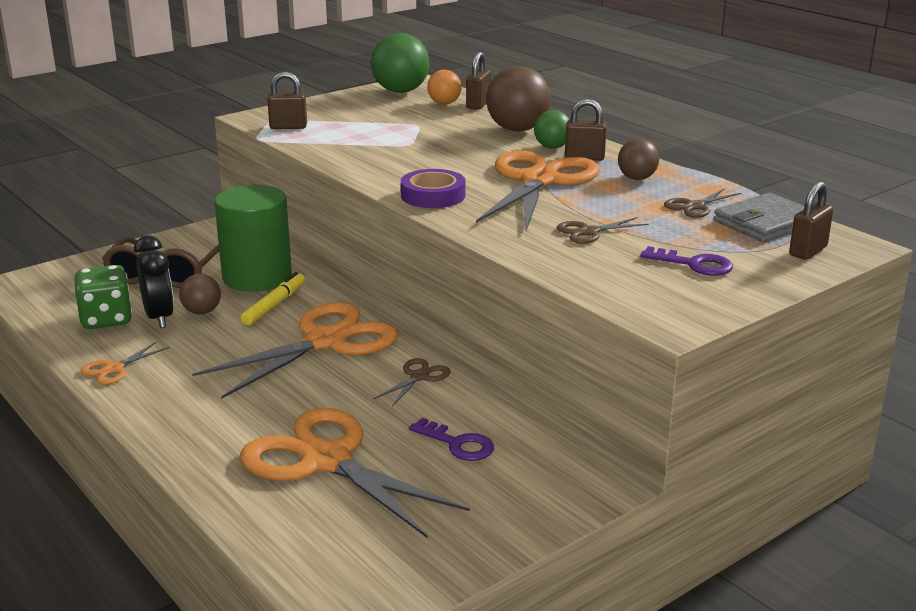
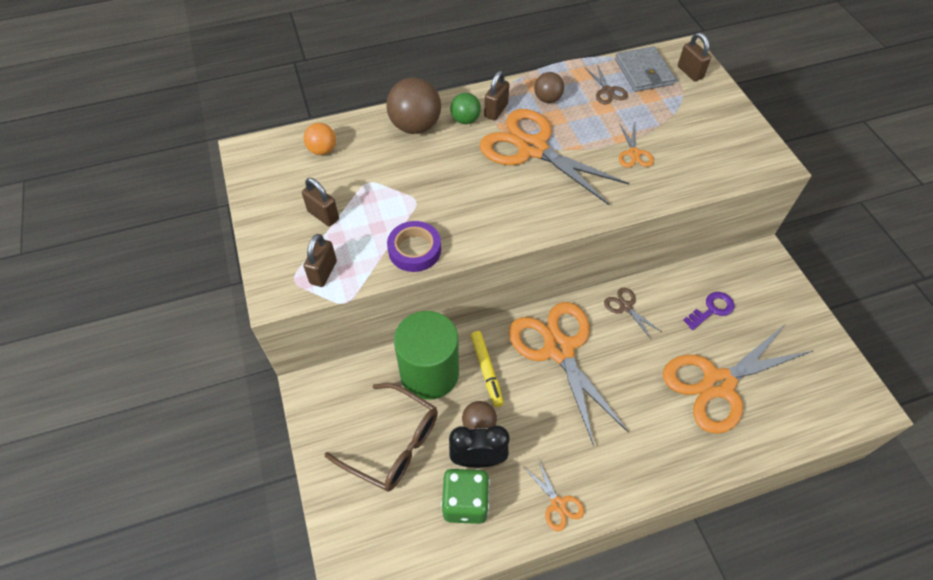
camera: 70 degrees left, 30 degrees up
(274, 305) = (486, 370): yellow marker -> yellow marker turned 150 degrees counterclockwise
(400, 91) = (268, 169): green ball -> none
(433, 195) = (538, 215): purple tape -> purple tape (414, 250)
(478, 105) = (339, 130): brown padlock -> brown padlock (323, 215)
(589, 232) = (634, 153): brown scissors -> orange scissors
(694, 264) = (697, 124): purple key -> none

